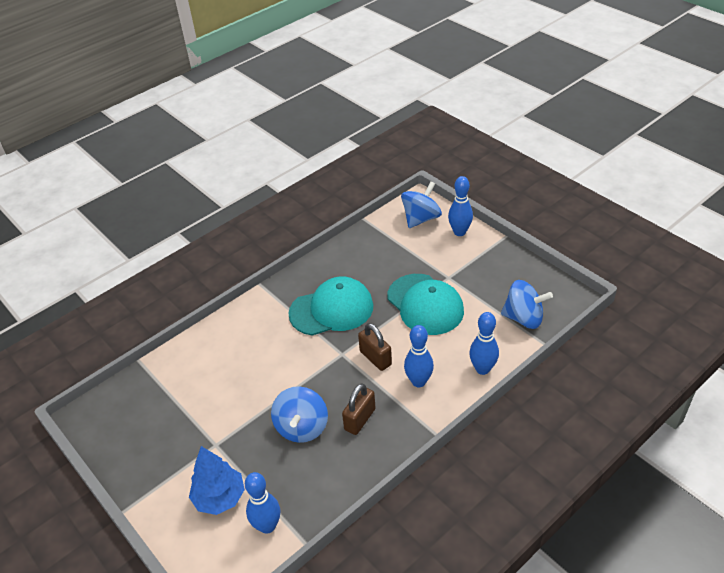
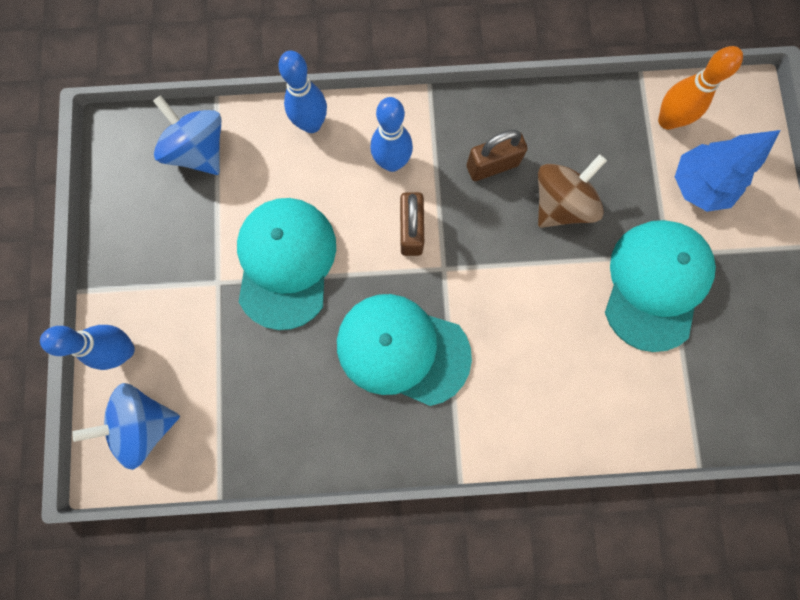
camera: 145 degrees left, 35 degrees up
(214, 424) = (655, 284): none -> turquoise cap
(267, 526) = (667, 120): blue bowling pin -> orange bowling pin
(302, 427) = (560, 204): blue spinning top -> brown spinning top

